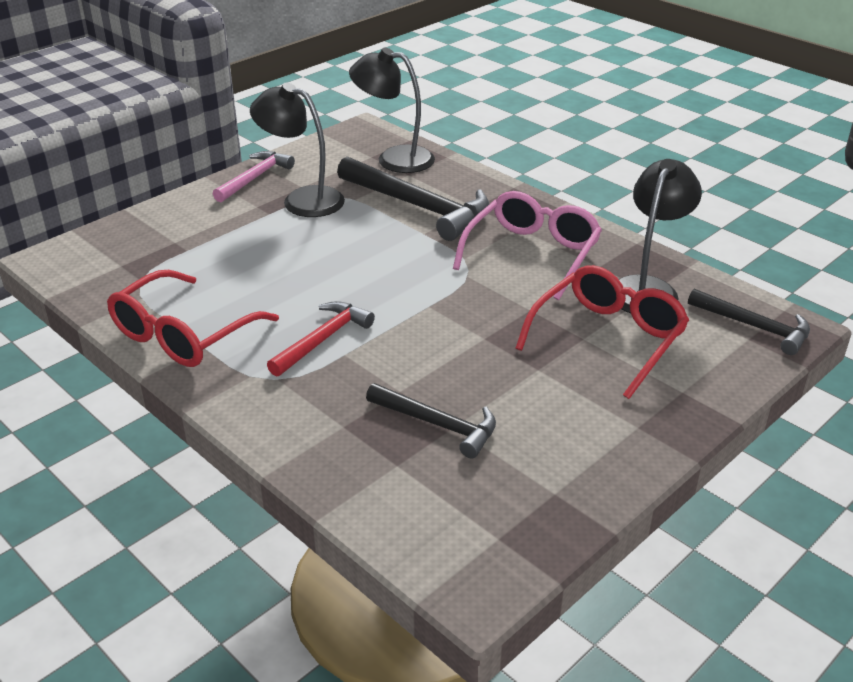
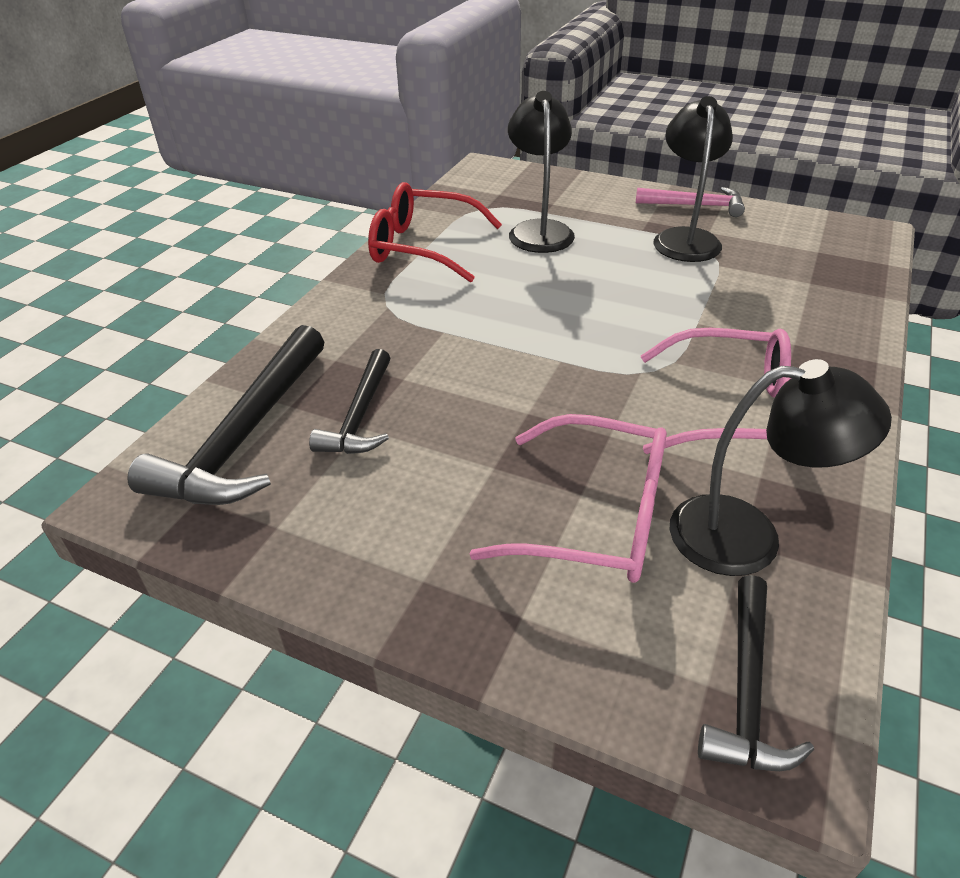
camera: 70 degrees right, 5 degrees up
(323, 339) = (458, 314): red hammer -> none
(394, 158) = (832, 265): black lamp -> black lamp (539, 230)
(418, 207) = (748, 306): black hammer -> black hammer (245, 435)
(608, 338) = (596, 517): red glasses -> pink glasses

